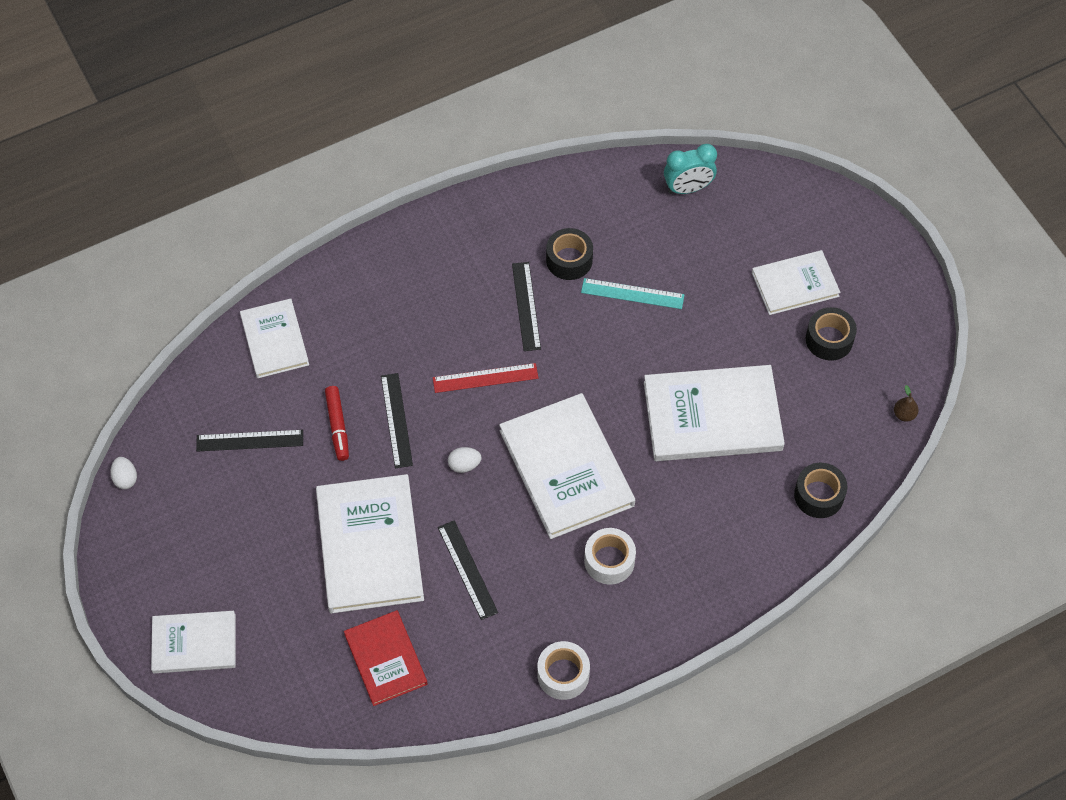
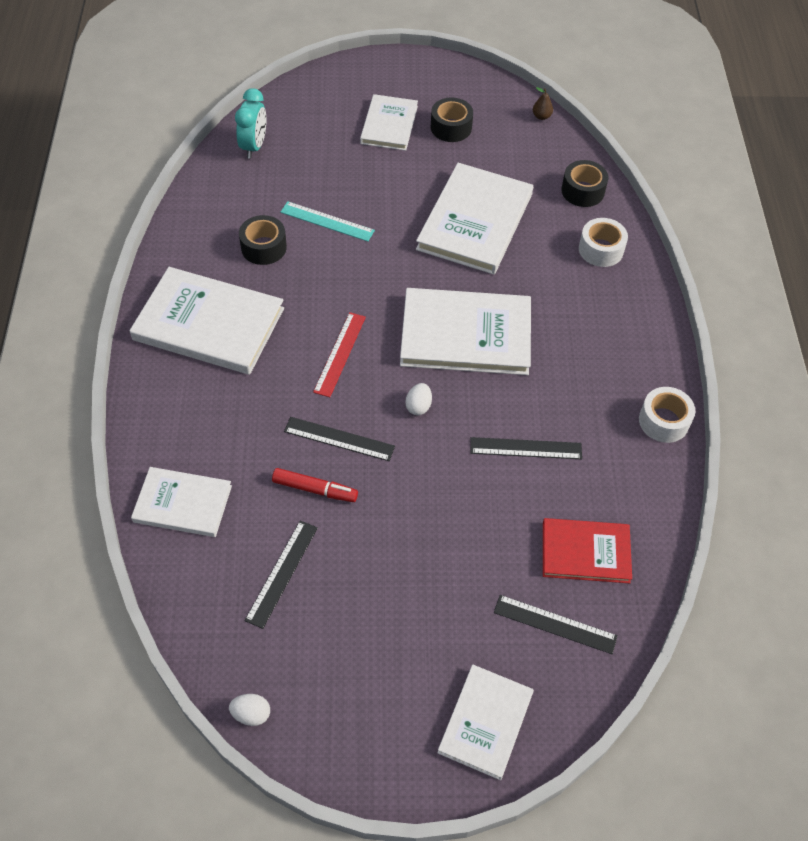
camera: 65 degrees left, 5 degrees down
(369, 546) = (459, 516): white book -> white book (209, 324)
(526, 306) = (287, 295): black ruler -> black ruler (555, 624)
(609, 561) = (571, 343): white tape -> white tape (601, 249)
(632, 294) = (327, 221): turquoise ruler -> turquoise ruler turned 75 degrees clockwise

